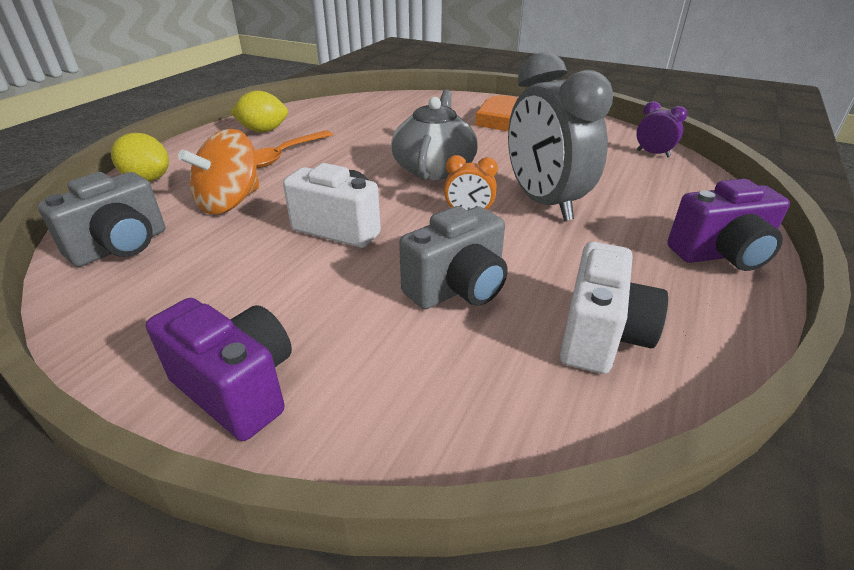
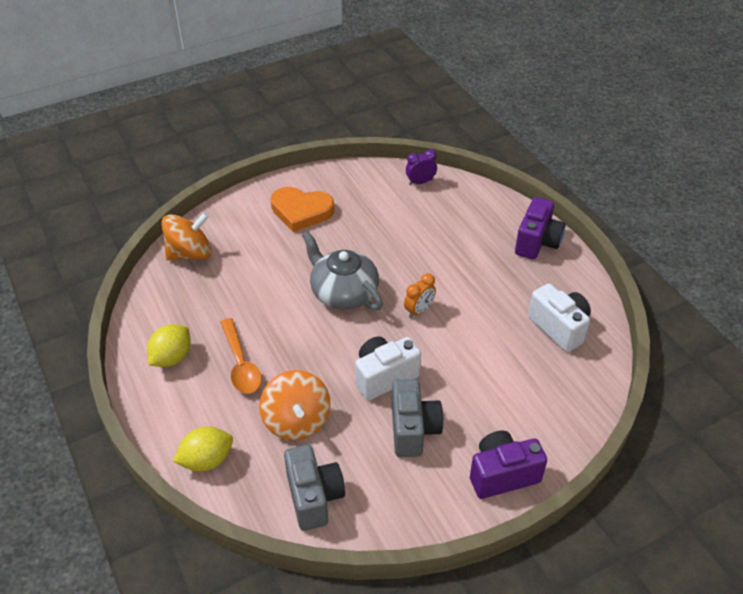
camera: 55 degrees left, 10 degrees up
(388, 102) = (190, 253): none -> orange spinning top
(458, 288) = (487, 356): grey camera -> grey camera (413, 430)
(544, 203) = (434, 270): grey clock -> none

